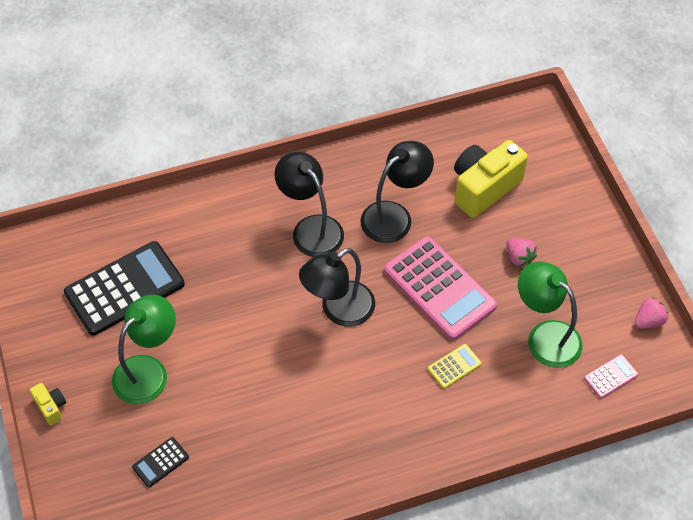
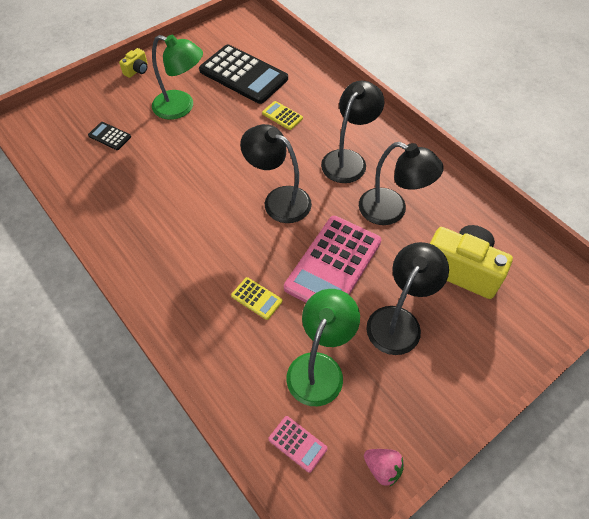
camera: 70 degrees right, 0 degrees up
(215, 269) = (282, 116): none -> yellow calculator
(519, 258) = (399, 321): pink strawberry -> black lamp

